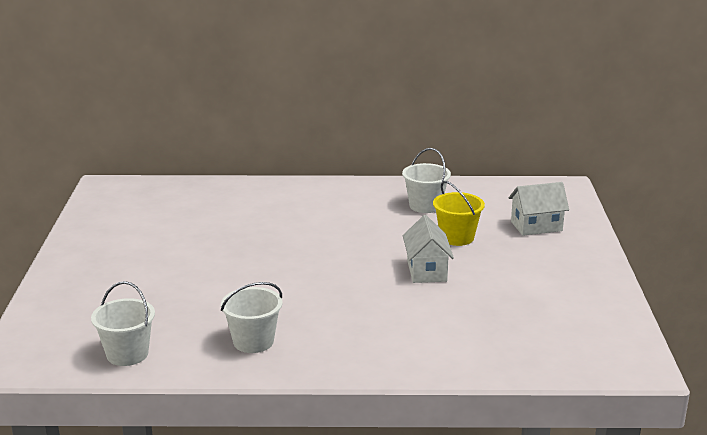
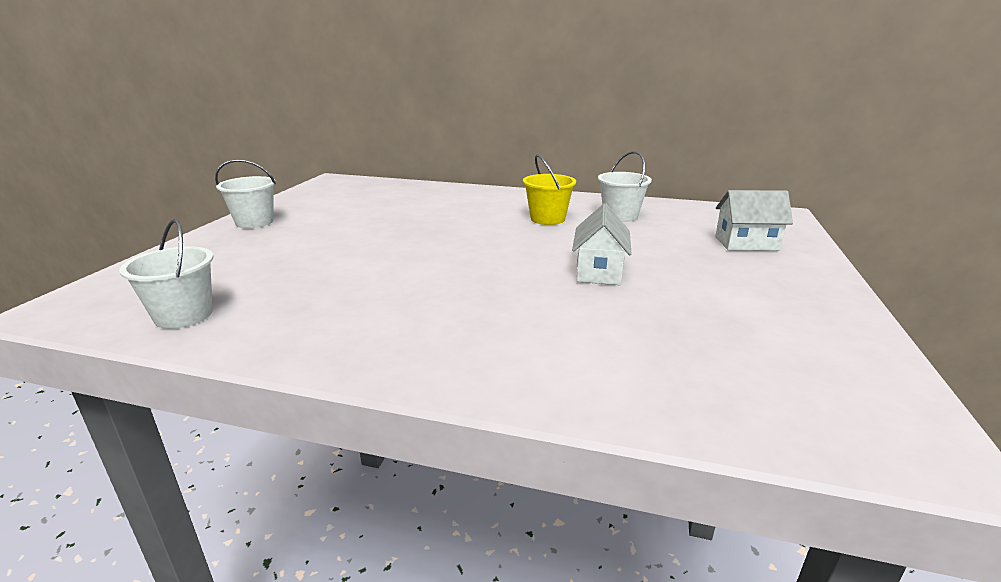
camera: 15 degrees right, 0 degrees up
(253, 341) = (339, 322): white bucket -> white bucket (254, 222)
(457, 237) = (647, 244): yellow bucket -> yellow bucket (547, 219)

